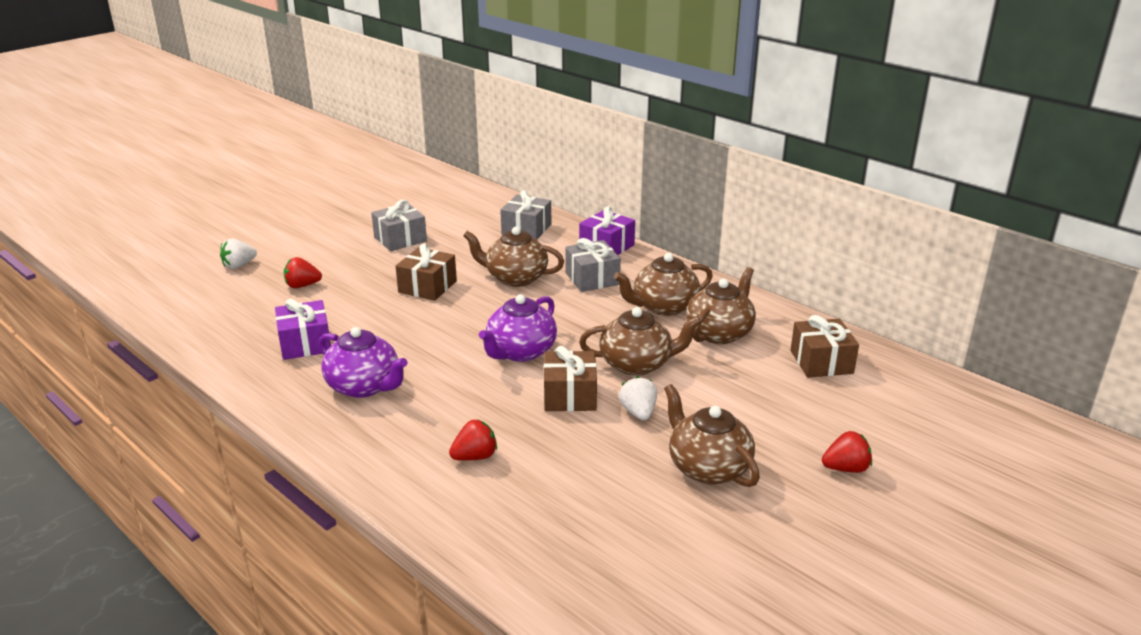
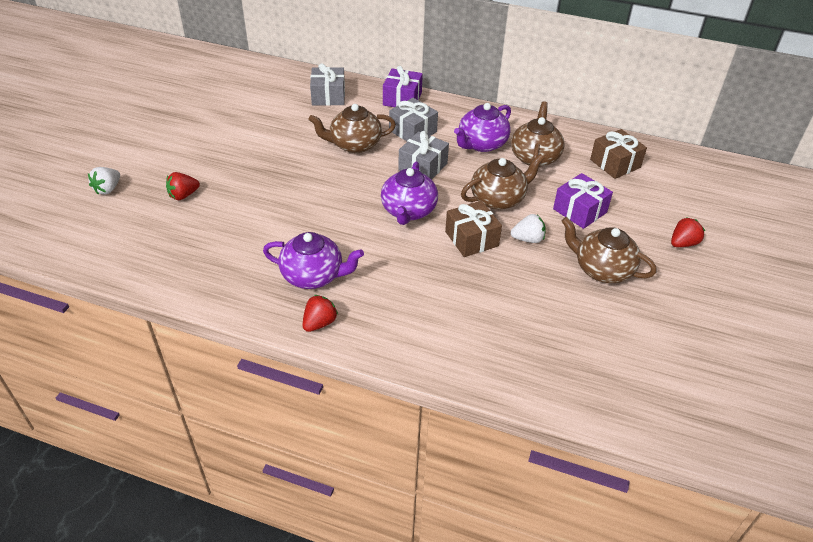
camera: 25 degrees left, 15 degrees up
(305, 343) = (232, 250): purple gift -> purple gift (580, 211)
(400, 239) = (231, 129): grey gift -> grey gift (423, 167)
(427, 287) = (291, 170): brown gift -> none
(475, 457) = (443, 310): red strawberry -> red strawberry (319, 323)
(638, 412) = (528, 239): white strawberry -> white strawberry turned 120 degrees clockwise
(663, 307) = (481, 144): brown teapot -> purple teapot

